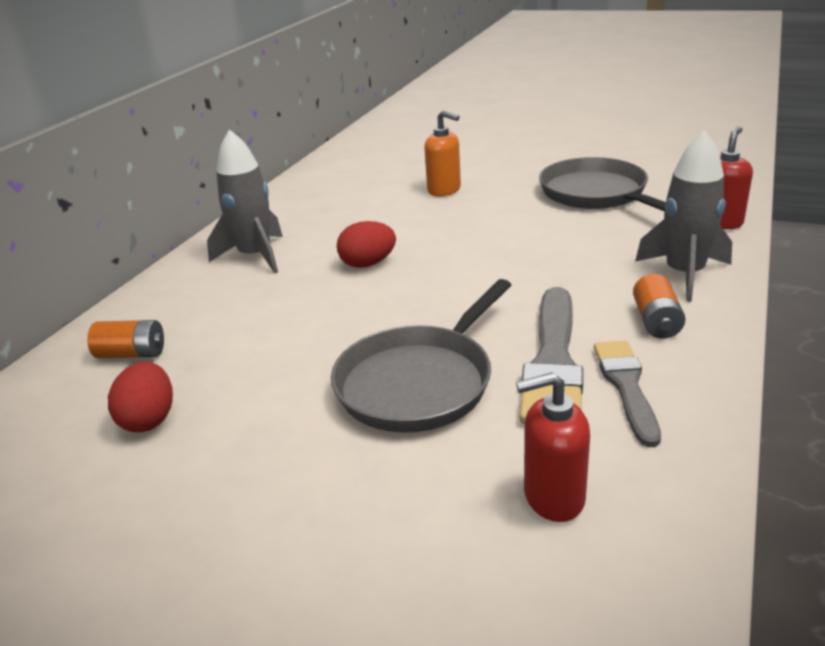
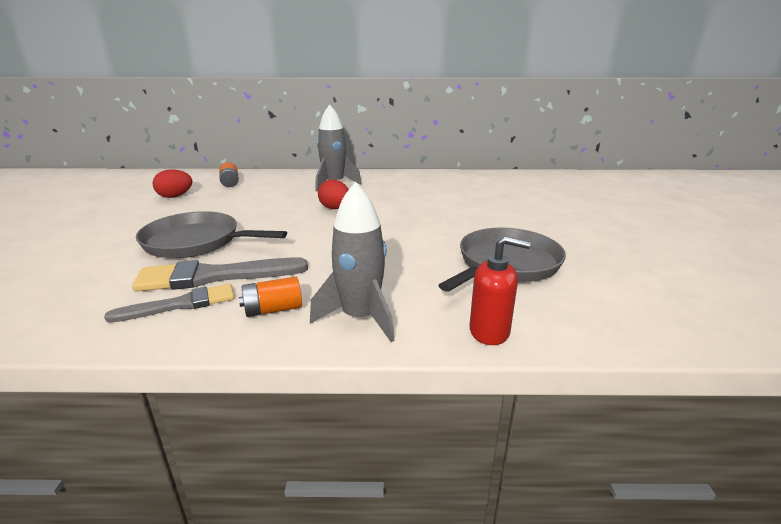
camera: 65 degrees right, 5 degrees down
(444, 190) = (462, 211): orange soap dispenser -> none
(553, 497) = (71, 292): red soap dispenser -> none

